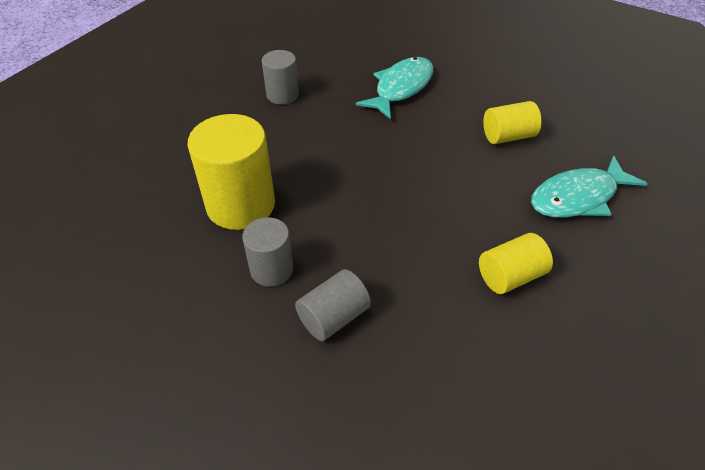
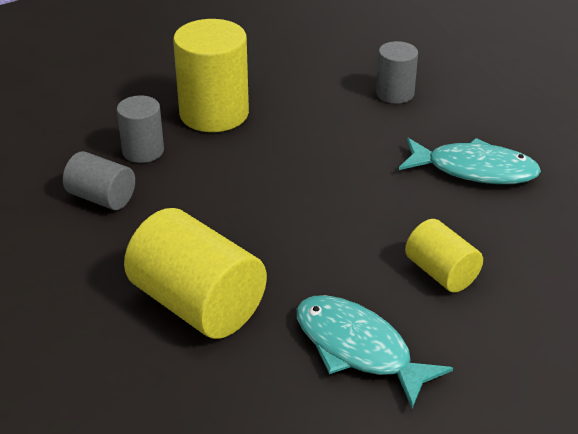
camera: 70 degrees right, 10 degrees down
(510, 276) = (197, 304): yellow cylinder -> yellow cylinder, size x1.75

